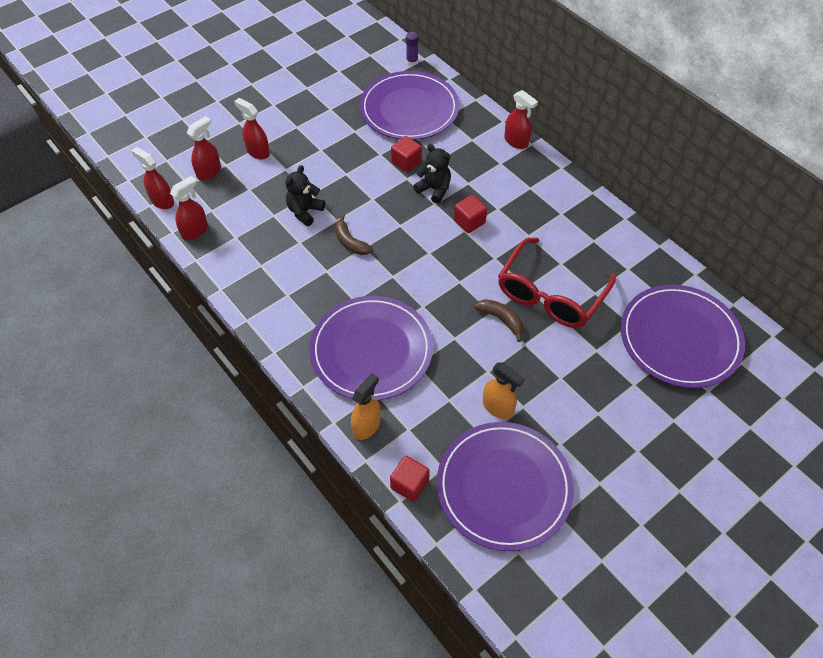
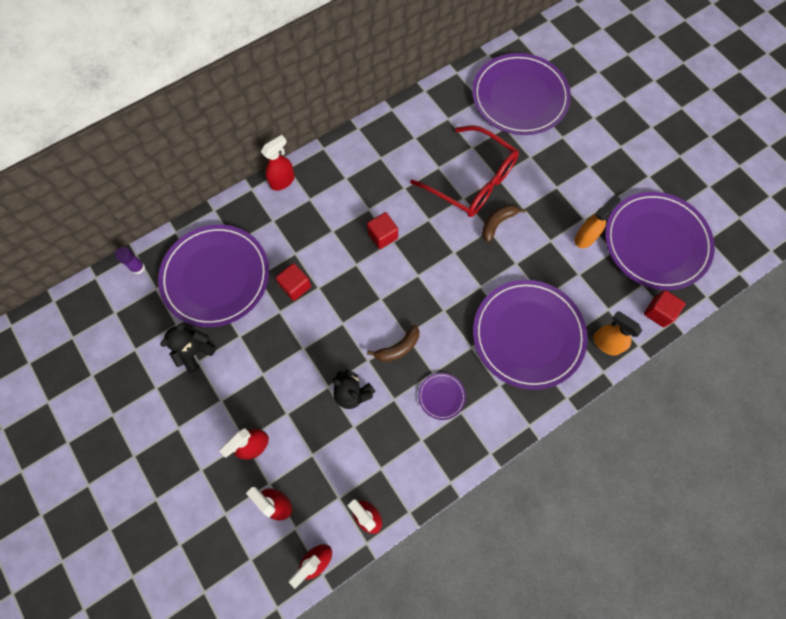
camera: 85 degrees left, 15 degrees up
(303, 278) = (441, 396): none -> purple plate
(434, 189) = (337, 263): black teddy bear -> black teddy bear (195, 352)

